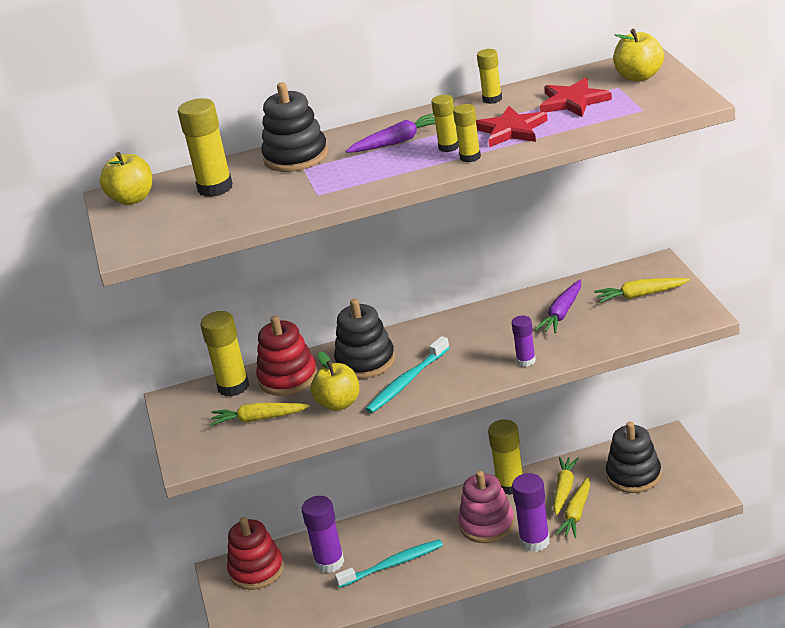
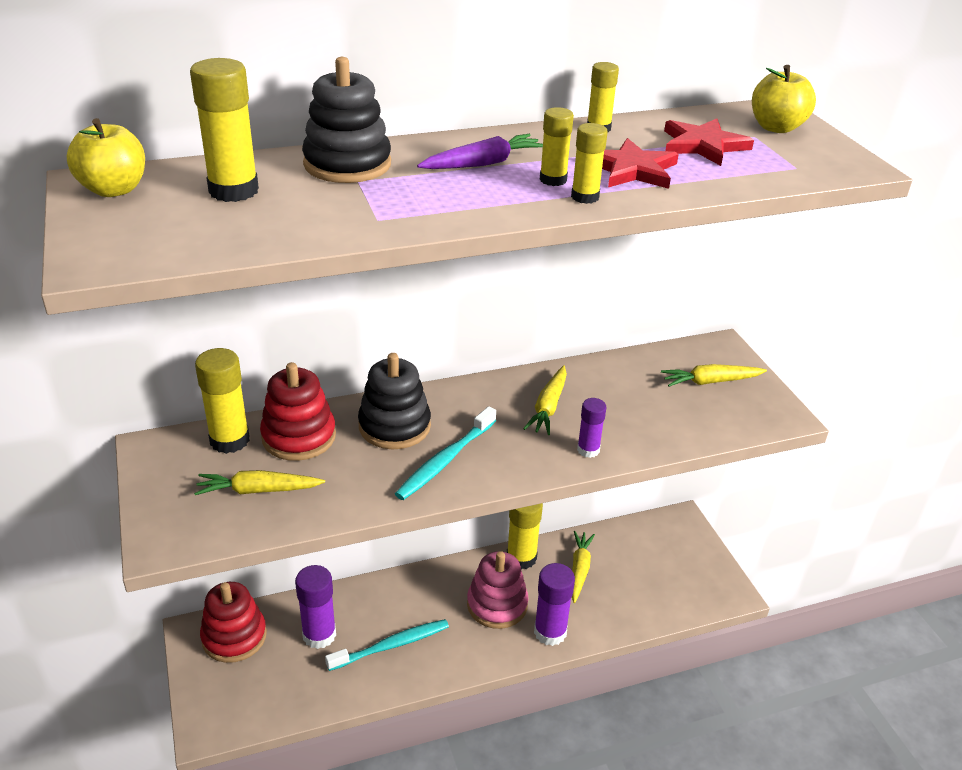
camera: 10 degrees left, 5 degrees up
(339, 403) = (361, 480): yellow apple -> none
(562, 313) = (624, 393): purple carrot -> none
(576, 514) = (594, 602): yellow carrot -> yellow carrot (548, 407)
(633, 475) = (652, 561): black stacking toy -> none

